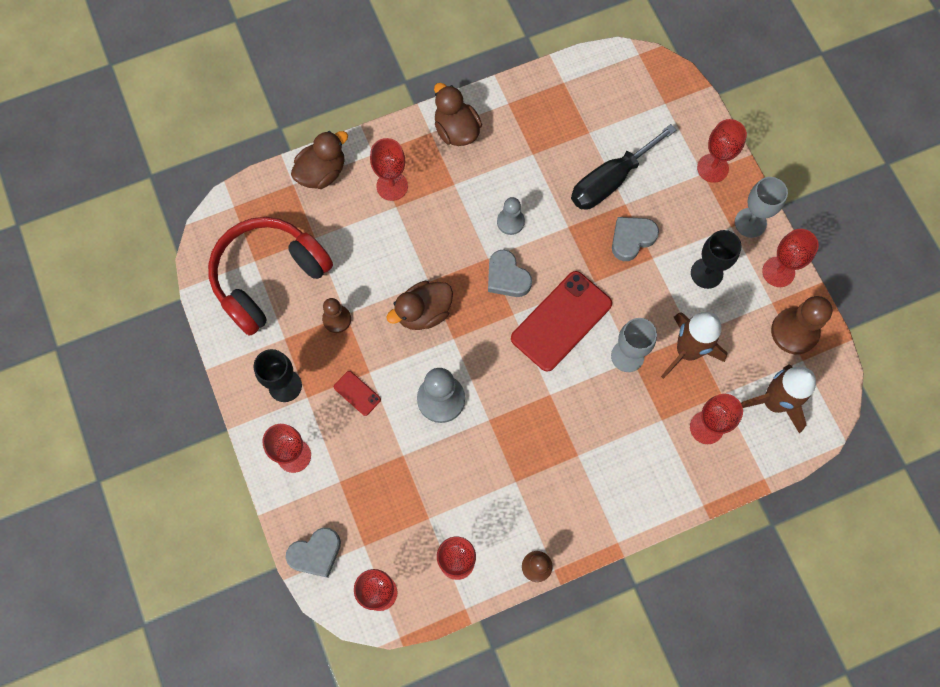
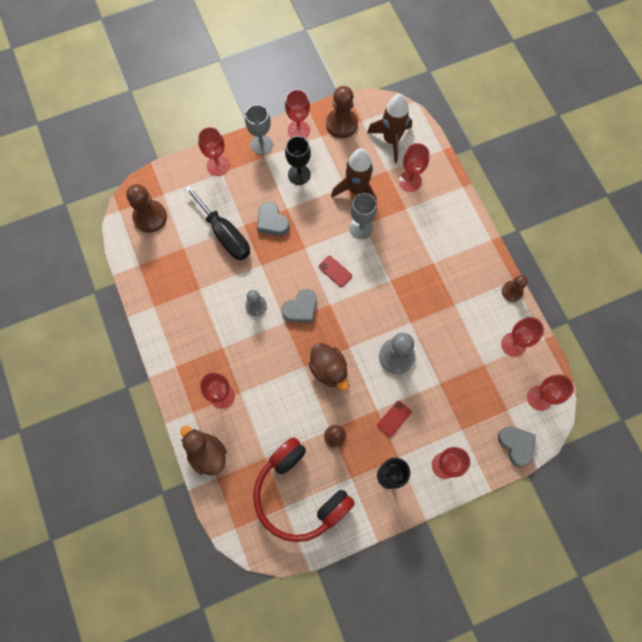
camera: 90 degrees left, 0 degrees up
(456, 130) = (175, 346): brown duck -> none
(561, 321) = (335, 271): red phone -> red phone, size x0.44
(631, 90) = (150, 217): none -> brown pawn

